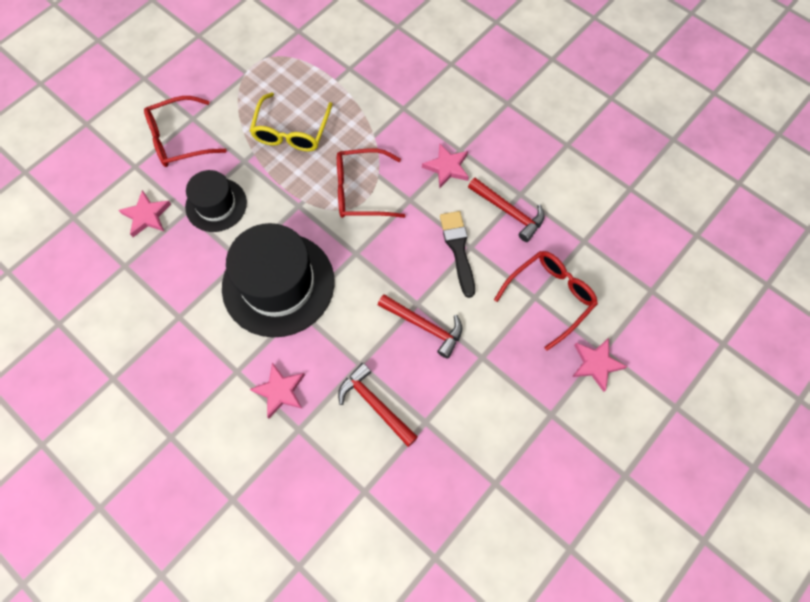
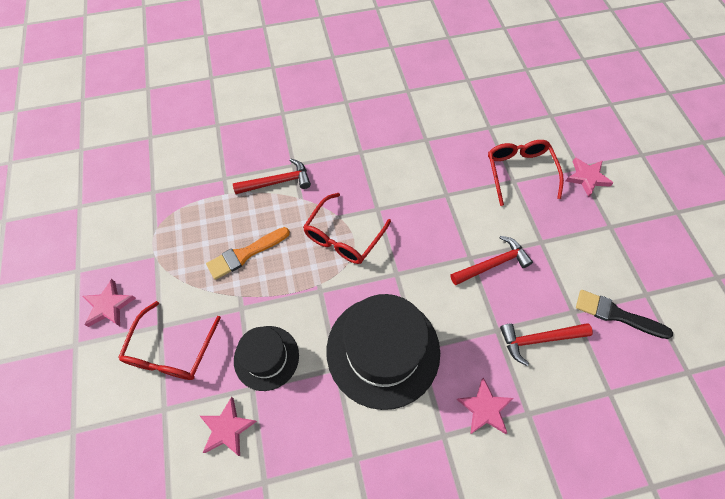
camera: 55 degrees left, 5 degrees down
(291, 131) = (245, 254): yellow glasses -> orange brush
(447, 167) = (369, 169): pink star -> pink star (109, 306)
(458, 249) = (443, 203): black brush -> black brush (616, 315)
(508, 212) = (435, 154): red hammer -> red hammer (277, 182)

